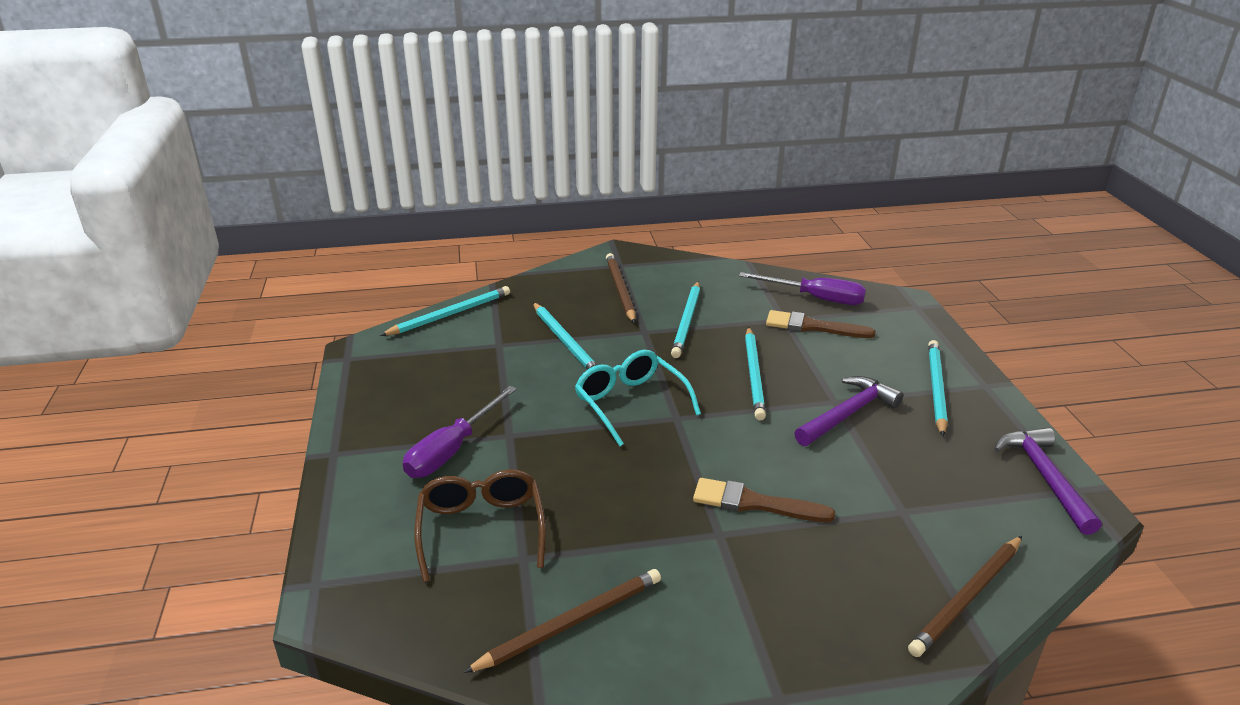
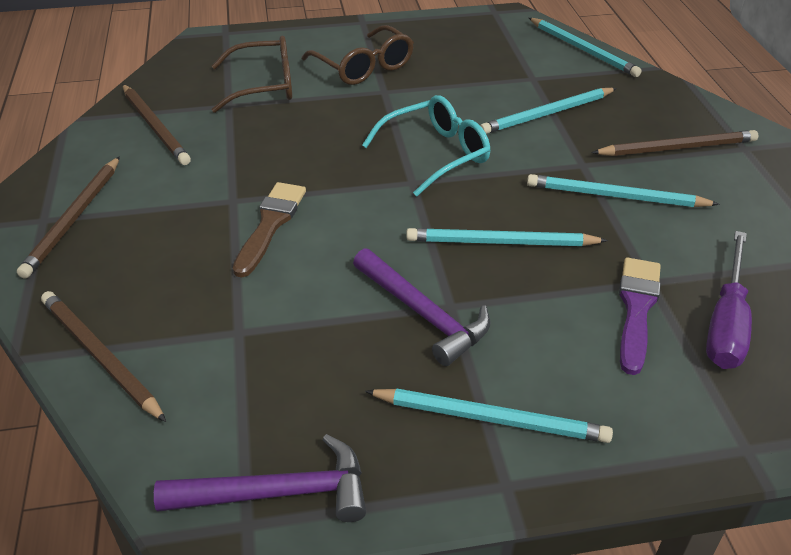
camera: 90 degrees right, 10 degrees up
(452, 450) = (364, 67): purple screwdriver -> brown glasses
(771, 666) = (74, 218): none -> brown pencil
(813, 327) = (636, 309): brown brush -> purple brush

